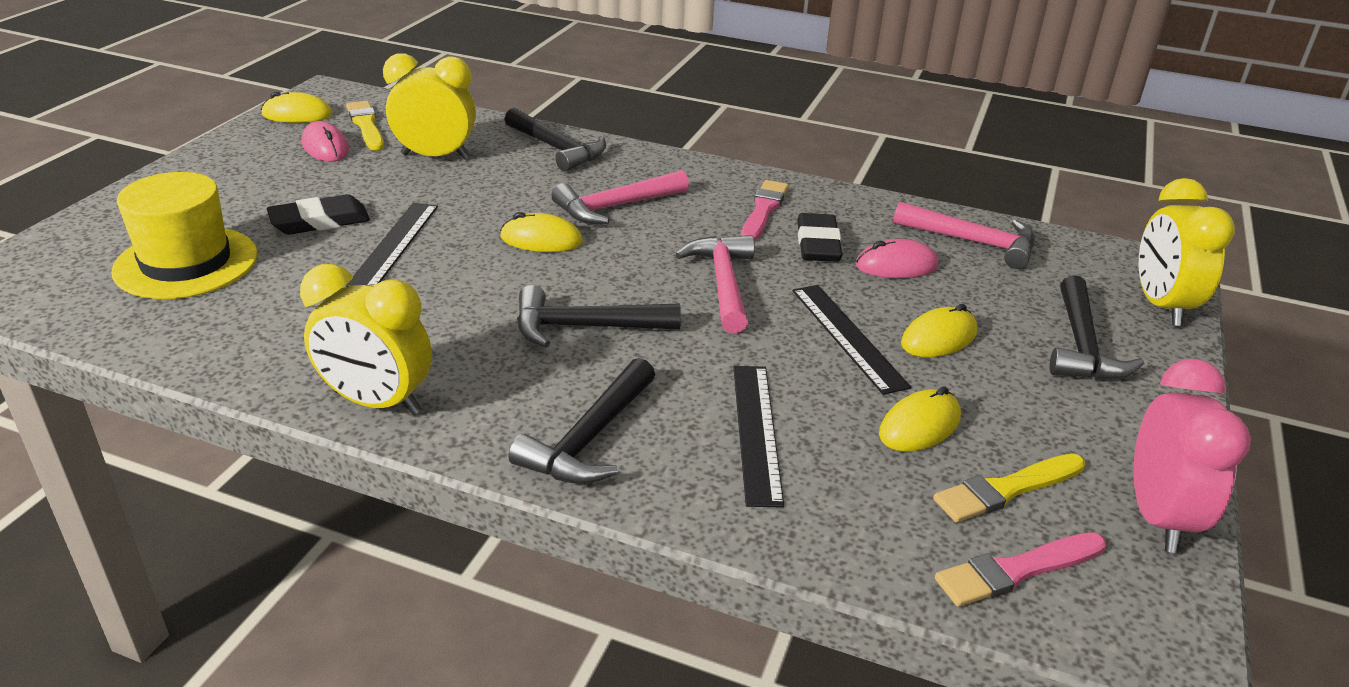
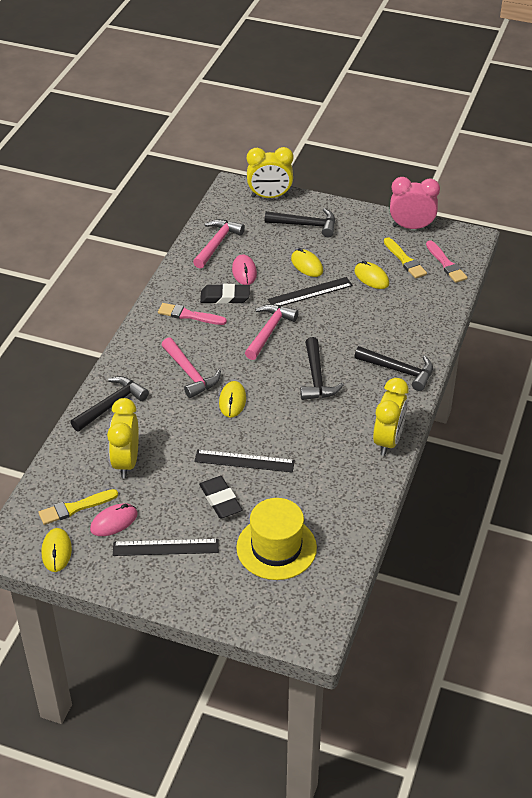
camera: 90 degrees left, 10 degrees up
(723, 283) = (269, 331): pink hammer -> pink hammer turned 120 degrees clockwise
(756, 431) = (384, 322): black ruler -> black ruler (165, 547)

